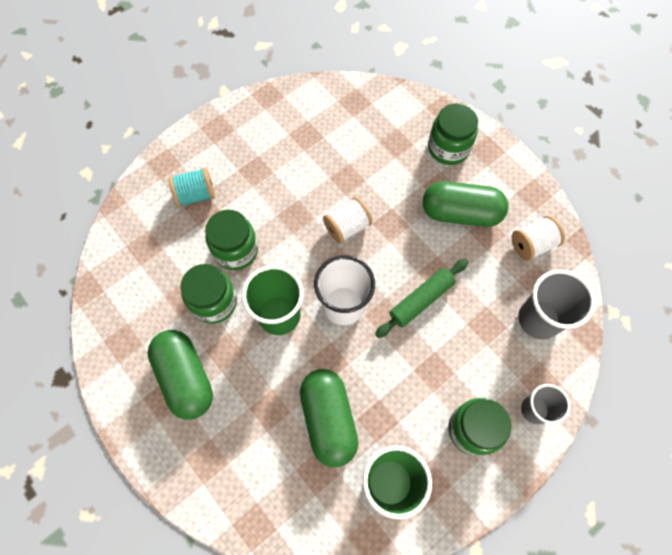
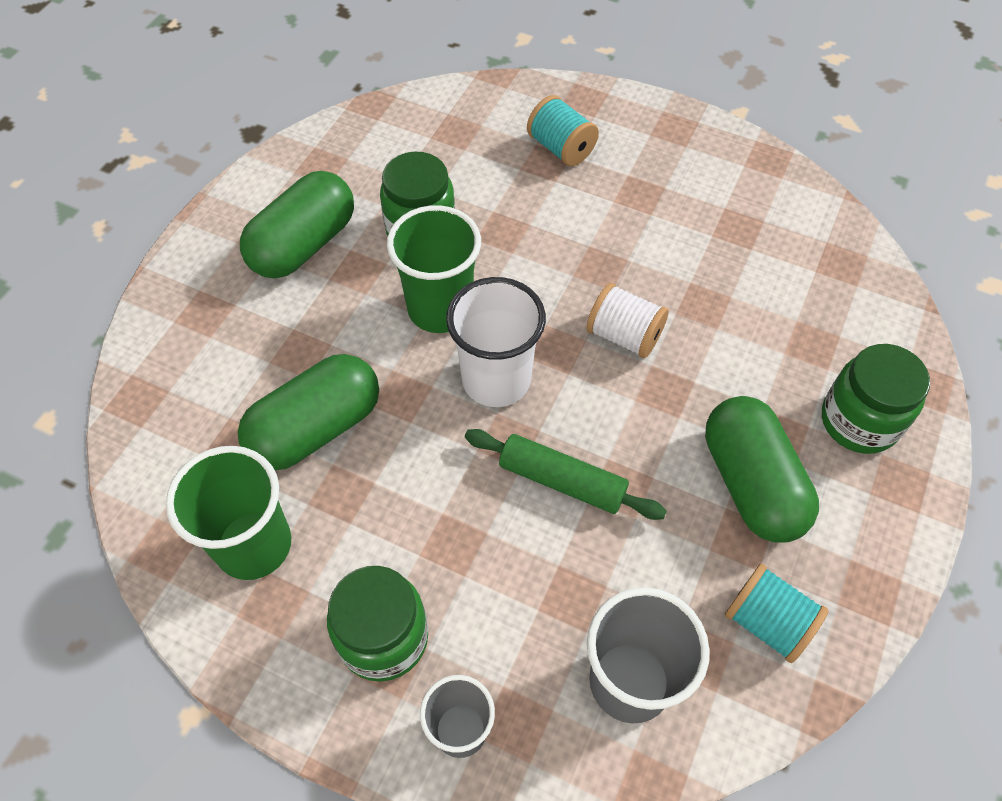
camera: 65 degrees right, 10 degrees down
(236, 250) = (507, 222): green jar -> none
(532, 244) = (767, 622): white spool -> turquoise spool

